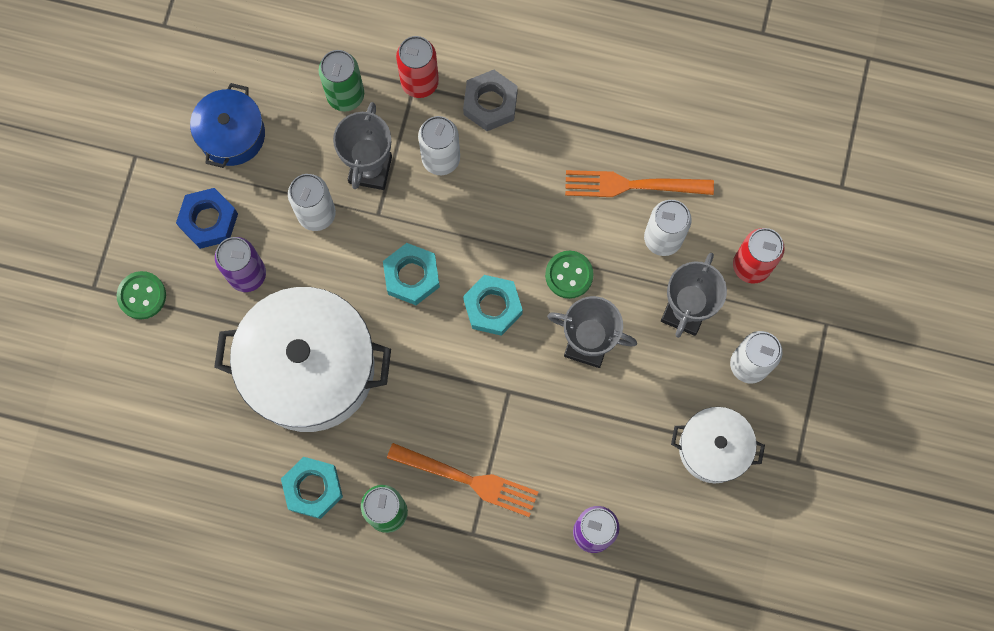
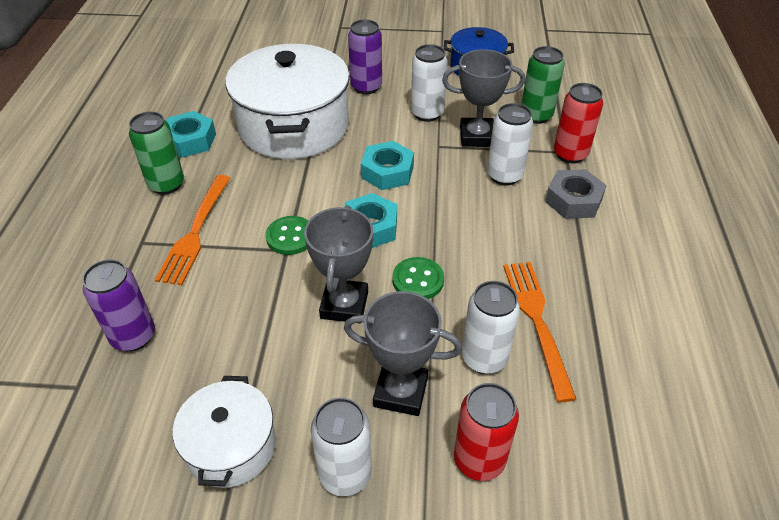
camera: 80 degrees right, 30 degrees down
(142, 296) = (338, 45): green button -> green button (290, 237)
(209, 221) = (404, 65): blue nut -> none

